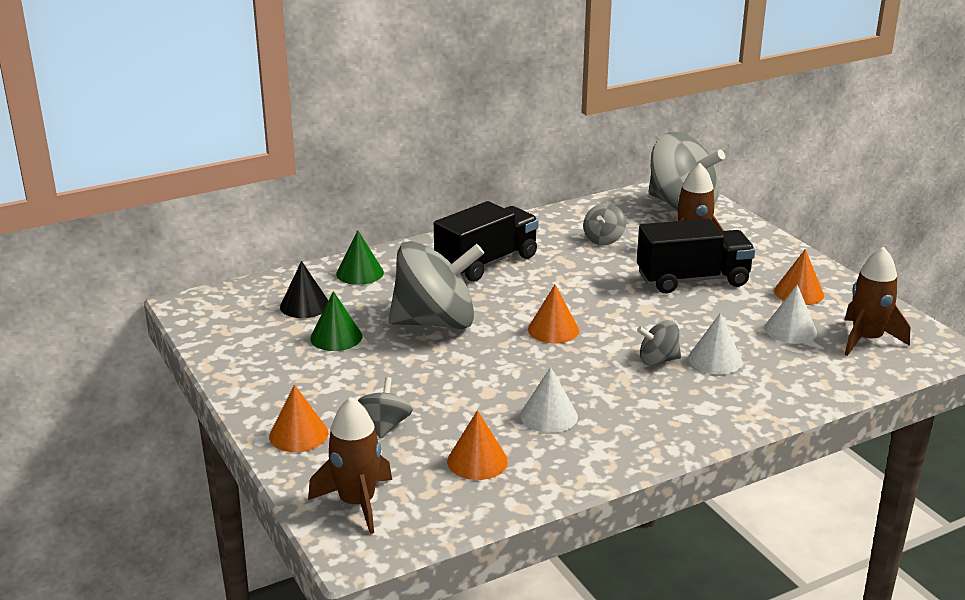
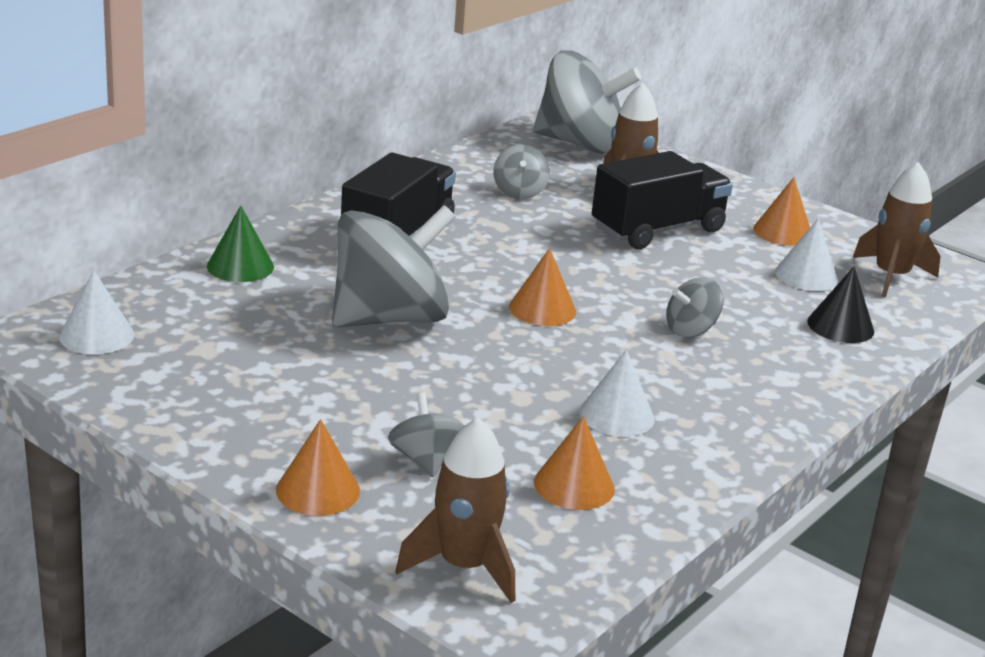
camera: 25 degrees left, 0 degrees up
(305, 305) = (196, 318): black cone -> black cone (840, 326)
(336, 337) = (272, 354): green cone -> none
(715, 360) = (752, 320): white cone -> white cone (96, 335)

